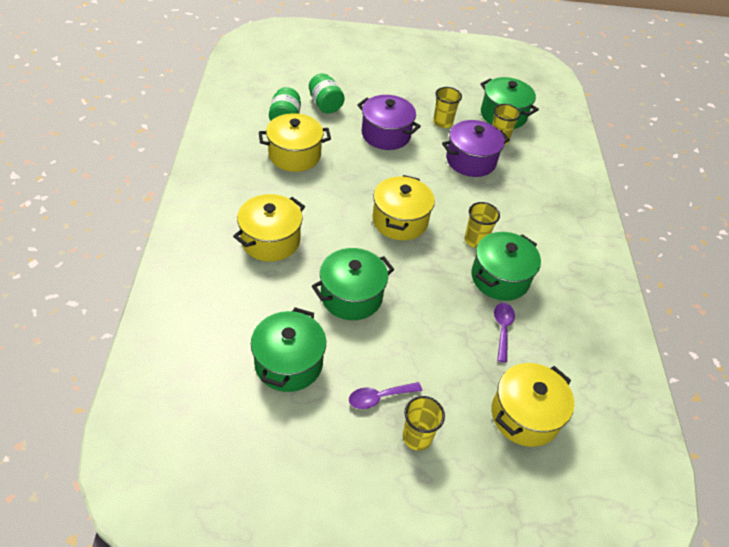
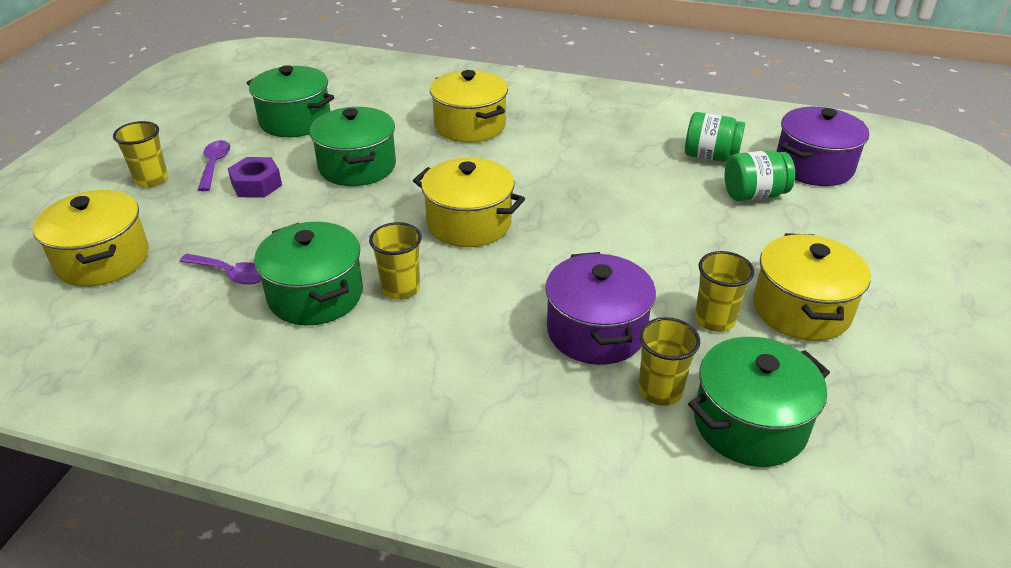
camera: 110 degrees right, 10 degrees down
(294, 155) = (627, 156): yellow pot -> yellow pot (801, 309)
(386, 134) = (675, 244): purple pot -> purple pot (813, 166)
(397, 354) = (256, 185): none -> purple nut

